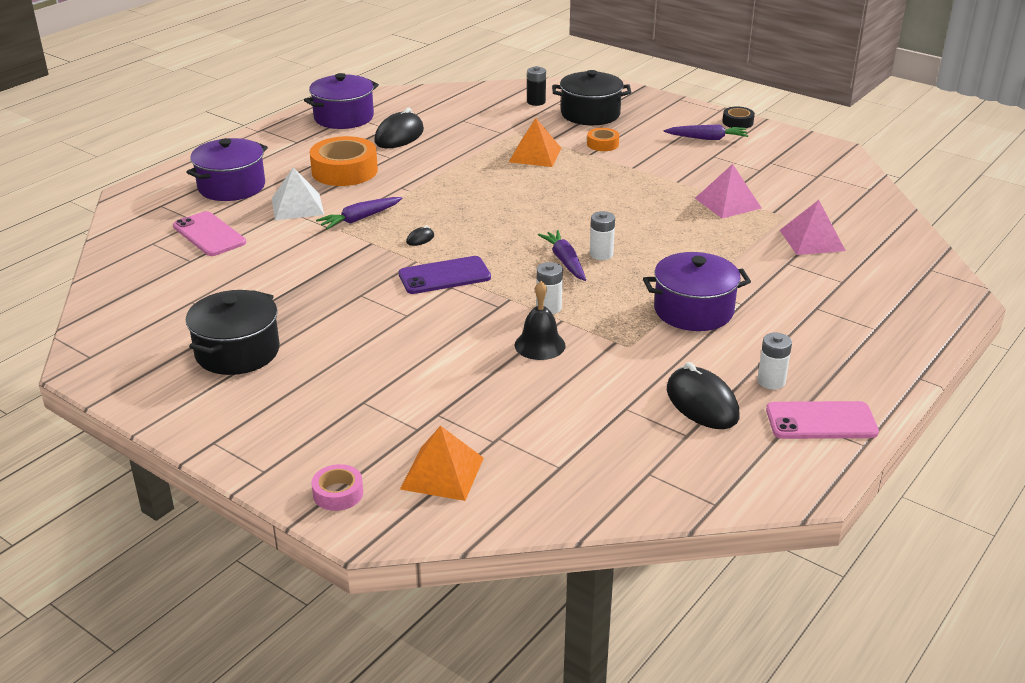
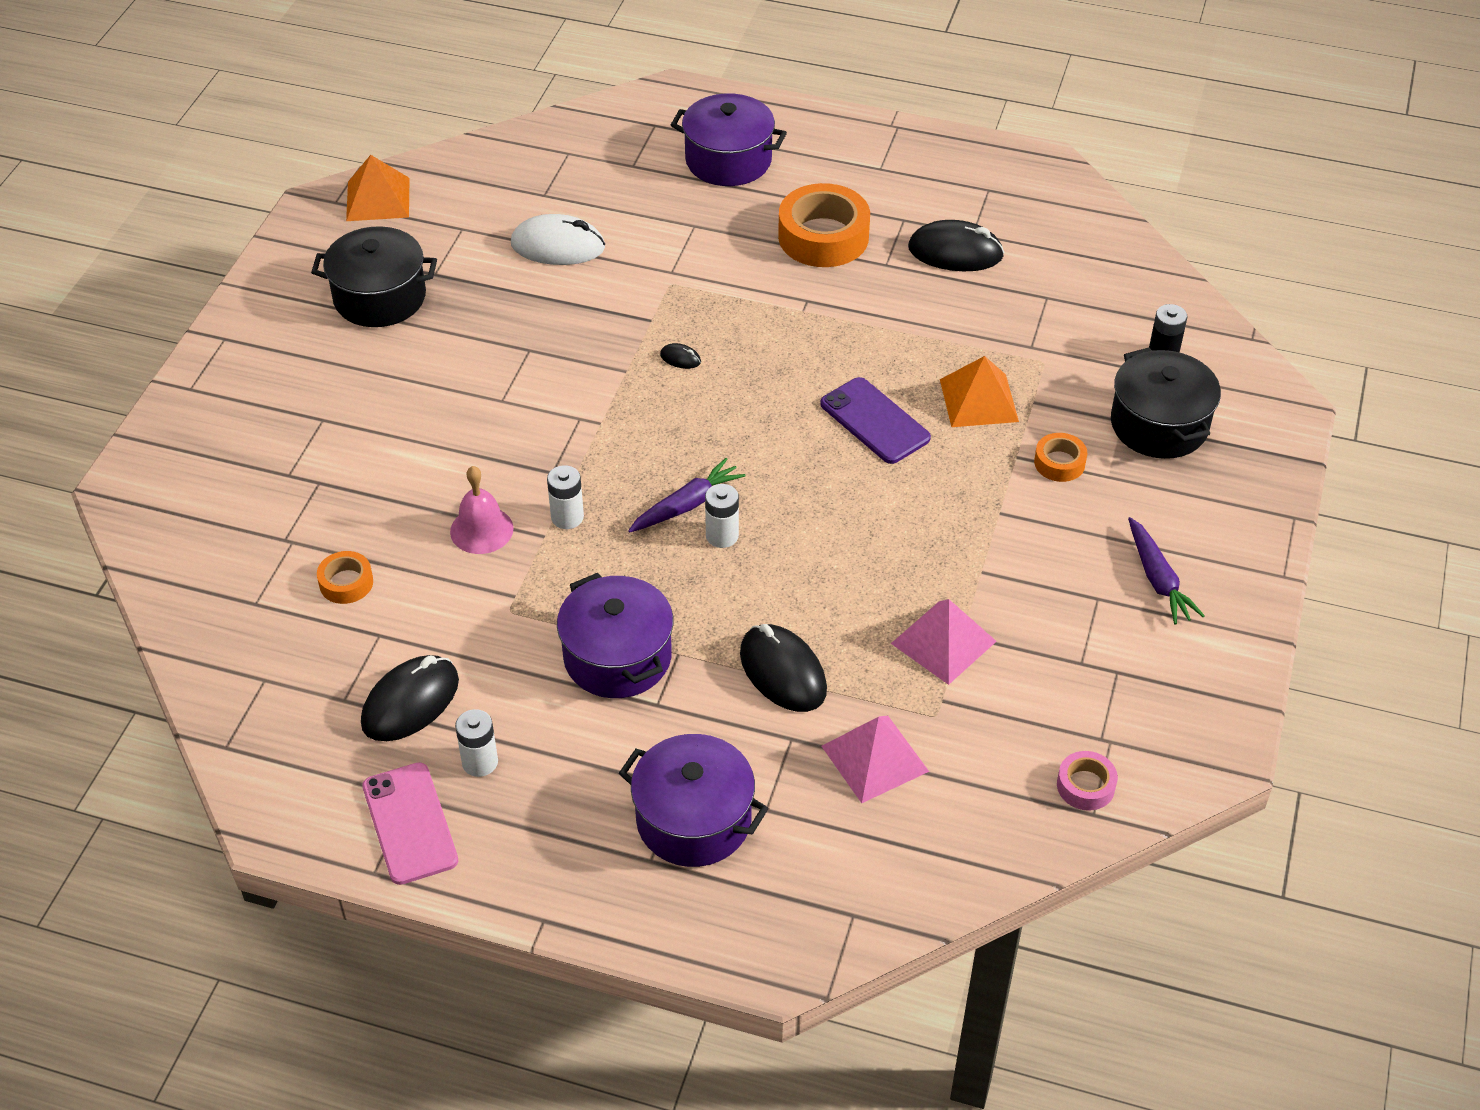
camera: 70 degrees right, 15 degrees up
(209, 234) = (607, 186): pink phone -> none
(256, 264) = (558, 246): none -> white mouse
(297, 206) = (709, 229): white pyramid -> none
(338, 493) = (169, 450): pink tape -> pink tape (1085, 786)
(344, 117) = (978, 184): purple pot -> purple pot (693, 820)
(360, 219) = (705, 291): purple carrot -> none
(442, 473) = (220, 515): orange pyramid -> orange pyramid (378, 199)
(444, 276) = (601, 406): purple phone -> purple phone (874, 421)
(540, 345) = (481, 530): black bell -> pink bell
(561, 416) = (346, 583): none -> orange tape
(731, 256) = (783, 672): none -> black mouse
(737, 122) = (1248, 607): black tape -> none

